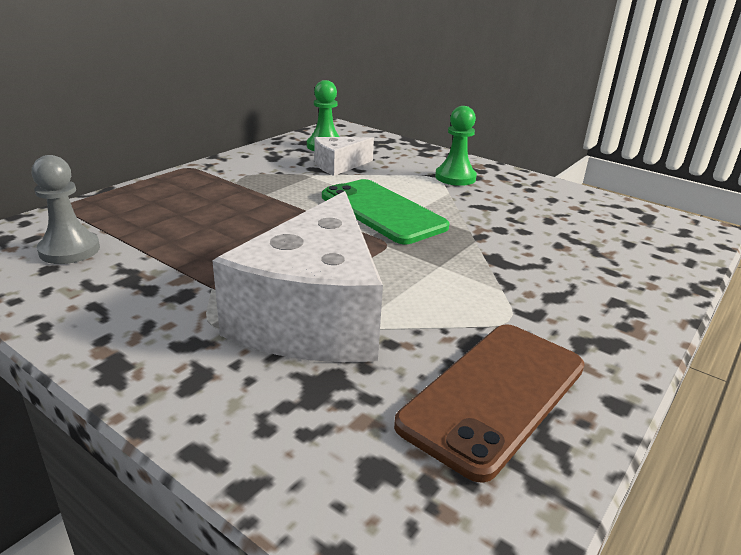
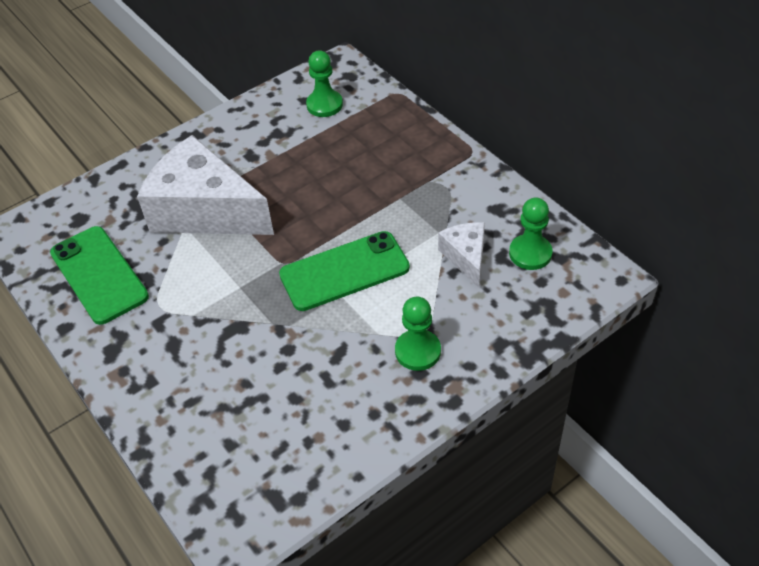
camera: 110 degrees right, 20 degrees up
(69, 250) = (324, 105): grey pawn -> green pawn
(494, 394) = (99, 274): brown phone -> green phone

